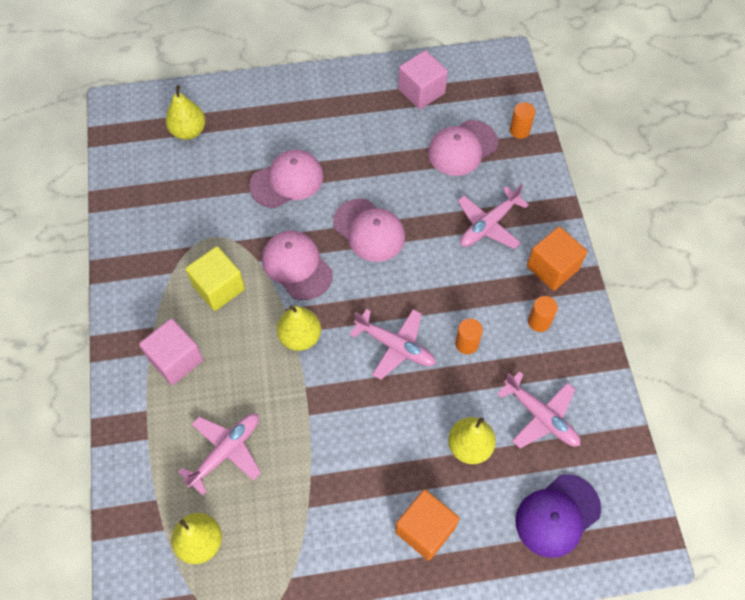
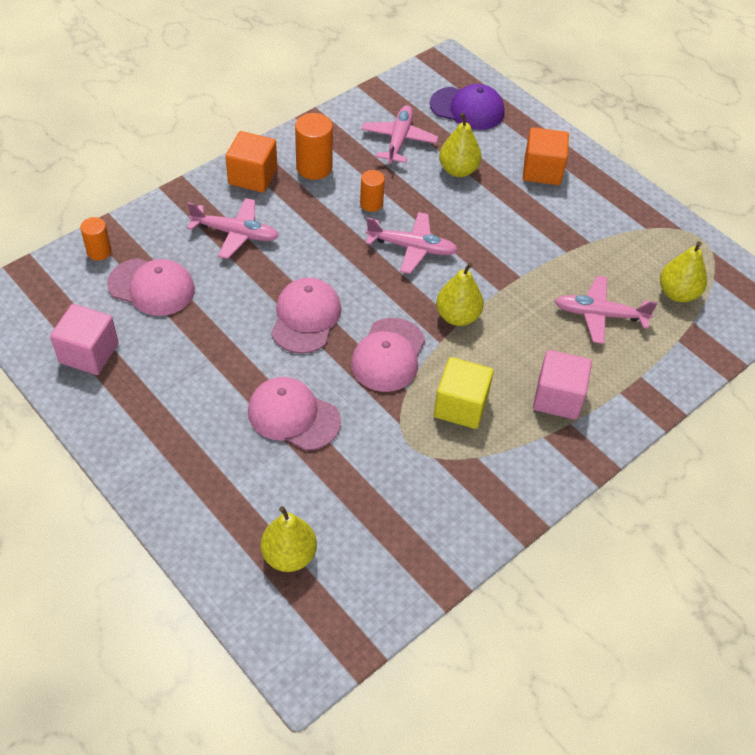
camera: 125 degrees left, 10 degrees down
(395, 346) = (411, 248): pink plane -> pink plane turned 105 degrees clockwise
(539, 321) = (314, 167): orange cylinder -> orange cylinder, size x1.60

